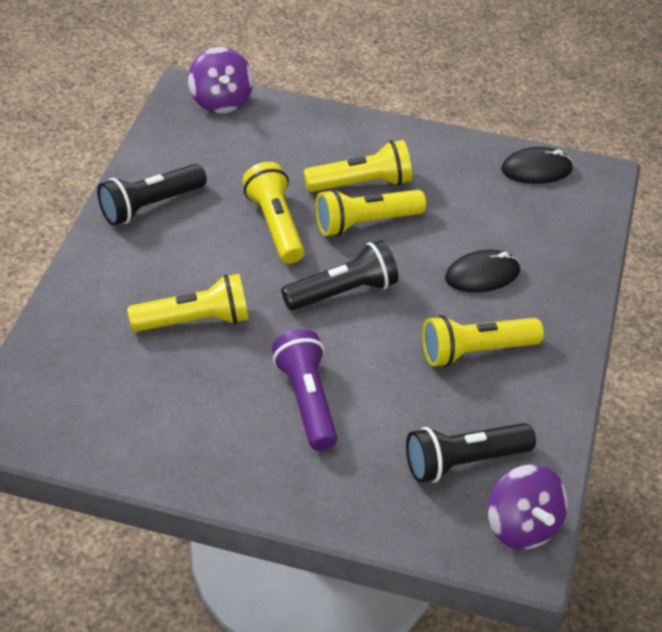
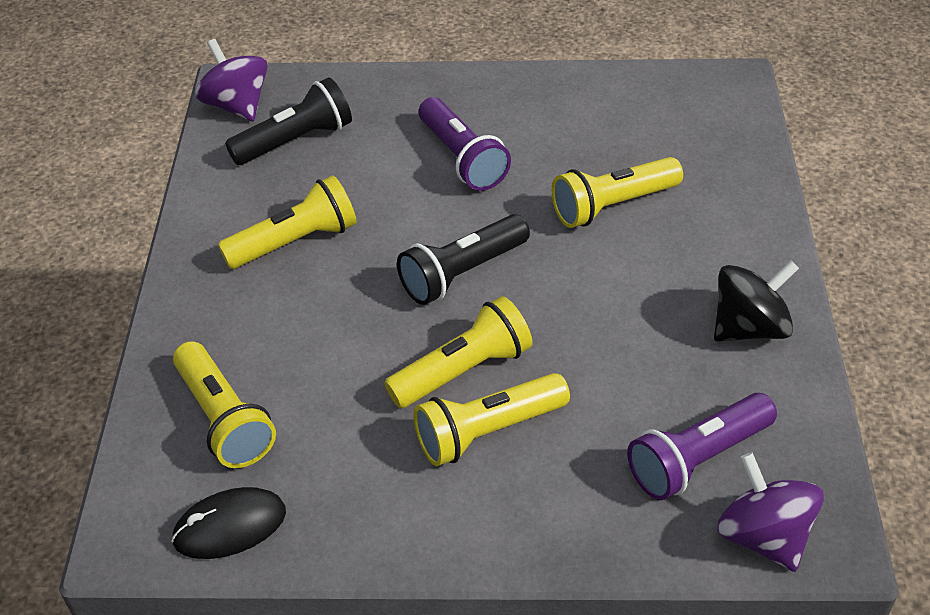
camera: 170 degrees right, 0 degrees up
(150, 205) = (749, 327): black flashlight -> black spinning top
(235, 142) = (697, 459): none -> purple flashlight
(275, 225) = (578, 339): yellow flashlight -> yellow flashlight (224, 419)
(482, 274) = (297, 333): black mouse -> none

